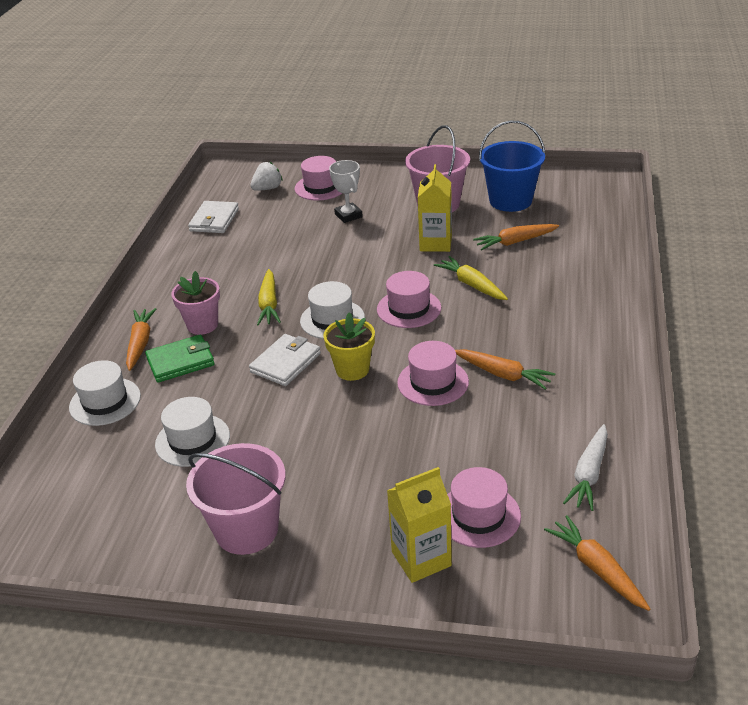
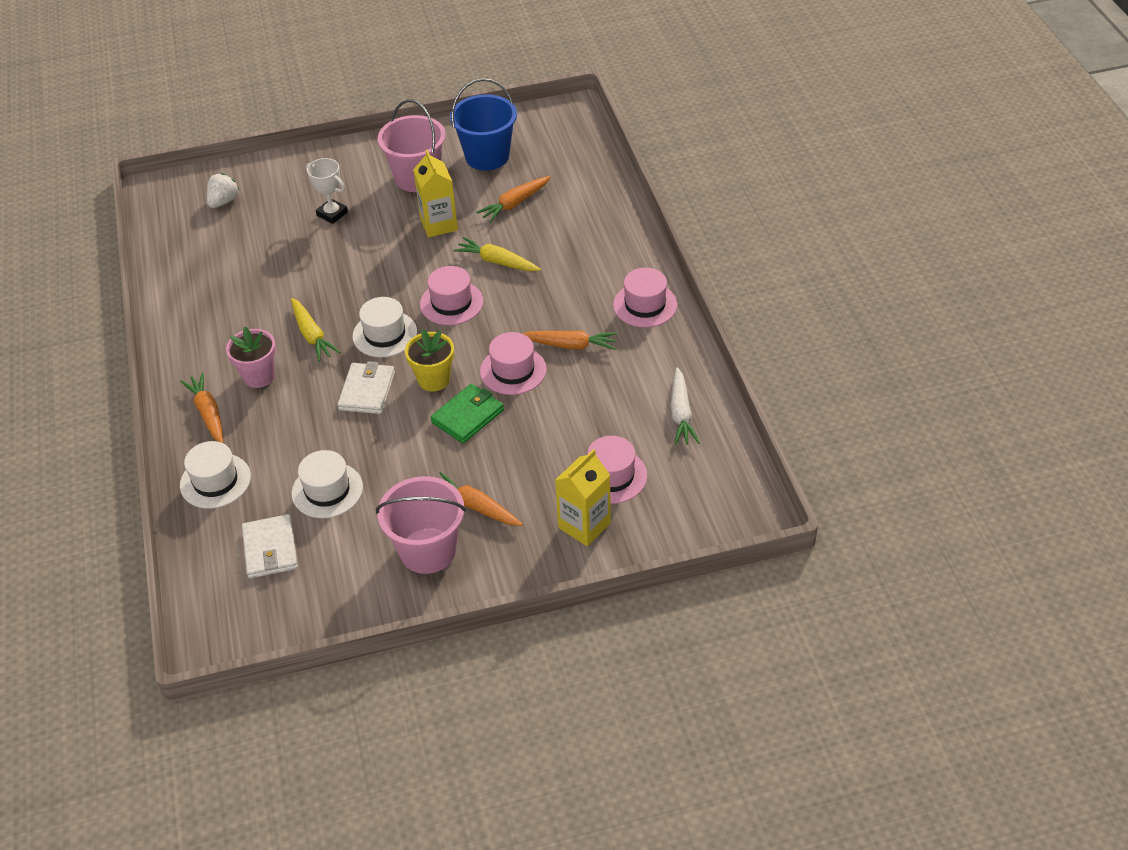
camera: 25 degrees left, 10 degrees up
(180, 361) = (263, 419): green wallet -> green wallet (467, 416)
(214, 220) = (190, 254): white wallet -> white wallet (270, 549)
(321, 187) = (281, 186): pink hat -> pink hat (645, 305)
(597, 568) = (719, 488): orange carrot -> orange carrot (475, 506)

